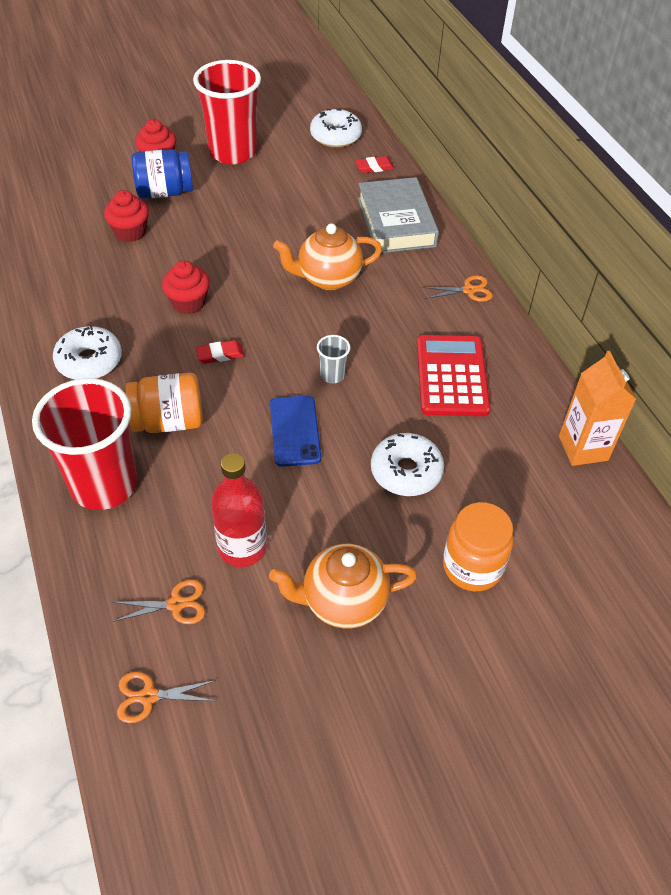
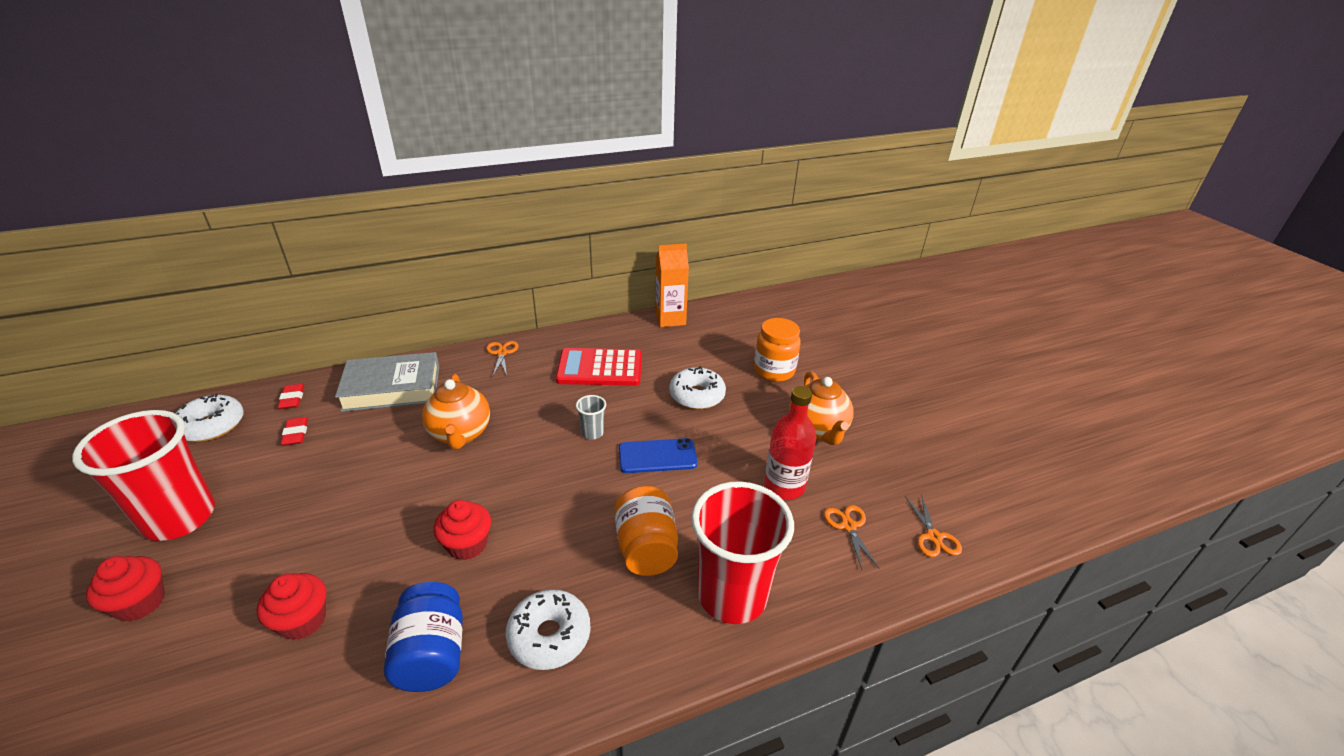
camera: 90 degrees left, 15 degrees down
(165, 192) = (228, 588): blue jar -> blue jar (432, 654)
(220, 354) = (555, 512): red eraser -> red eraser (296, 434)

